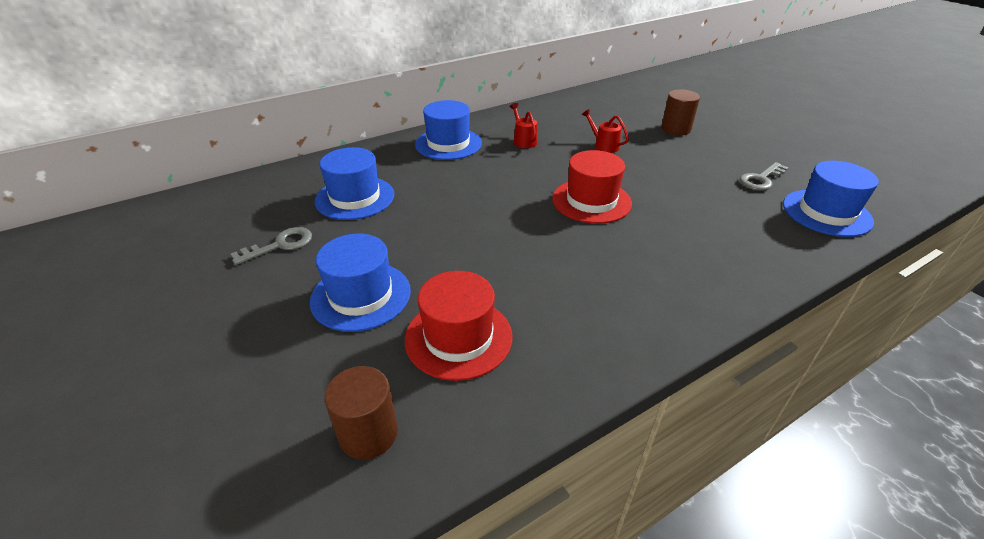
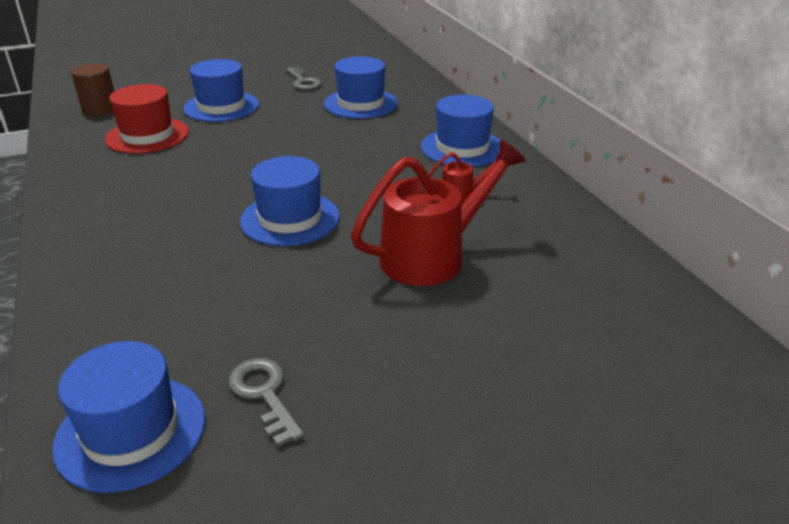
camera: 100 degrees right, 5 degrees down
(591, 201) = (290, 219): red hat -> blue hat
(603, 145) = (433, 256): red watering can -> red watering can, size x2.14
(675, 129) = (483, 351): brown cylinder -> none

